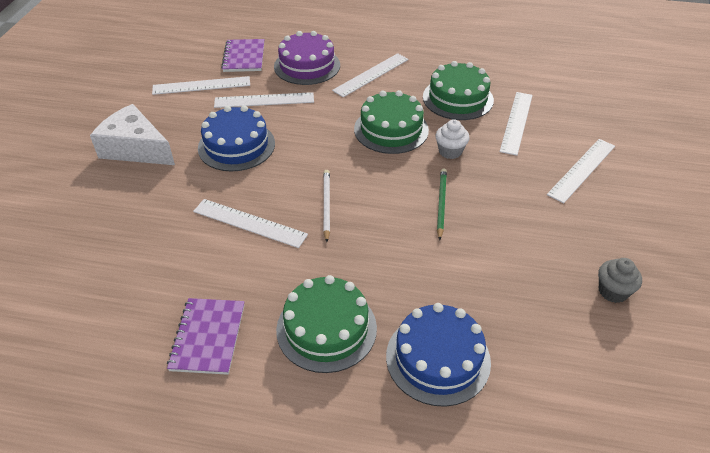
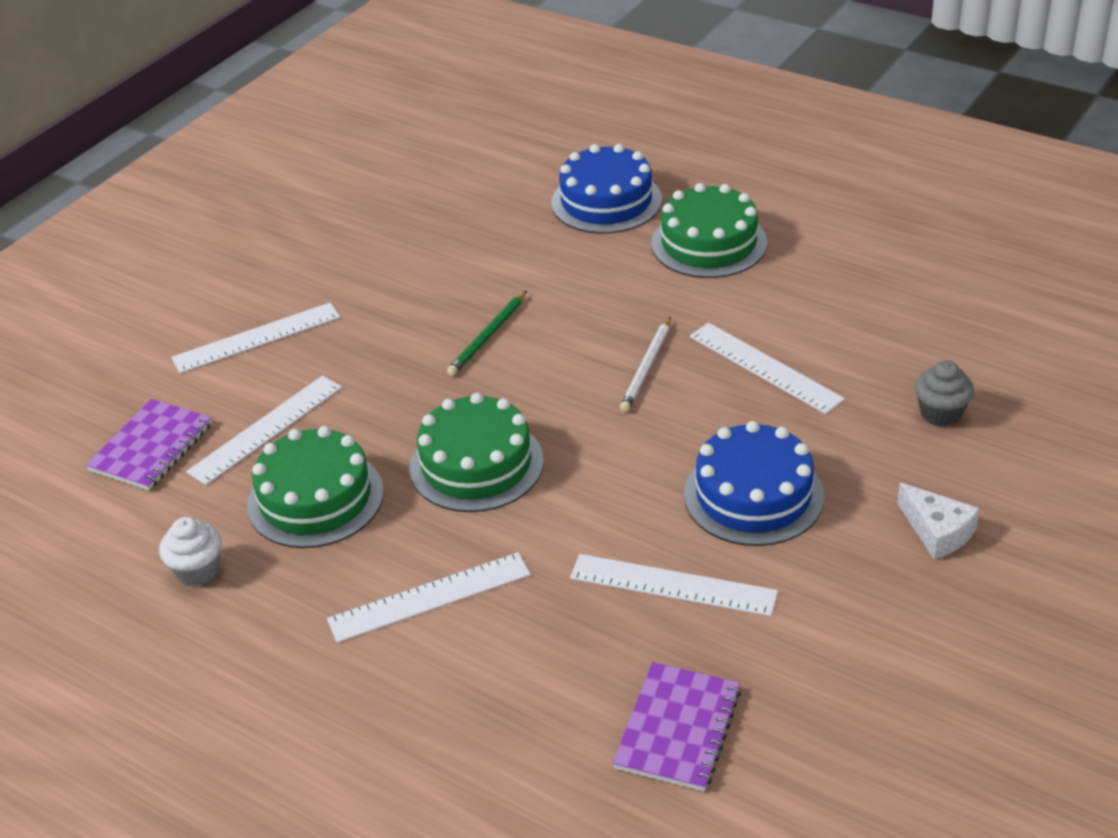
camera: 155 degrees left, 5 degrees down
(135, 149) = (937, 531): white cheese -> white cheese, size x0.57
(201, 85) = (794, 660): white ruler -> none
(208, 337) = (844, 260): purple notebook -> purple notebook (151, 447)
(307, 66) = (547, 660): purple cake -> none
(450, 151) = (413, 405): white cupcake -> white cupcake (197, 570)
(613, 291) = (378, 214): grey cupcake -> grey cupcake (940, 413)

